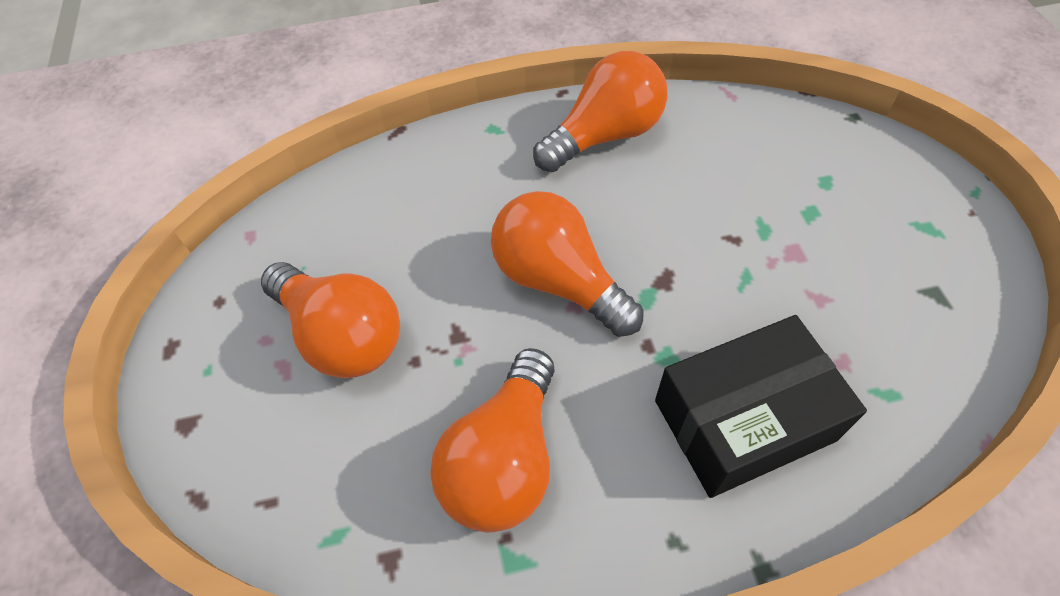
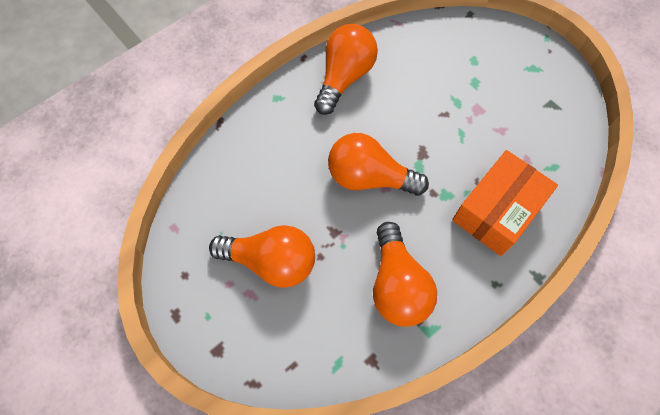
camera: 30 degrees left, 10 degrees up
(744, 420) = (497, 211): black box -> orange box

